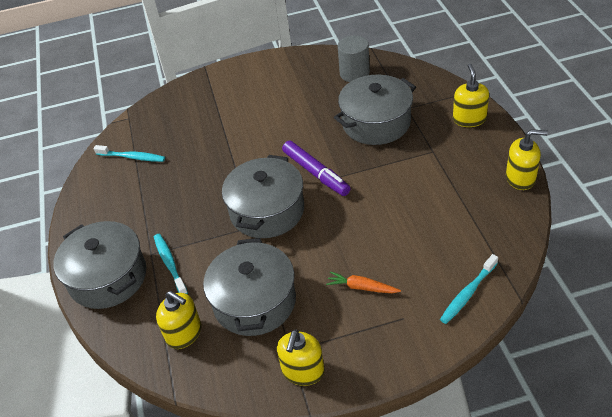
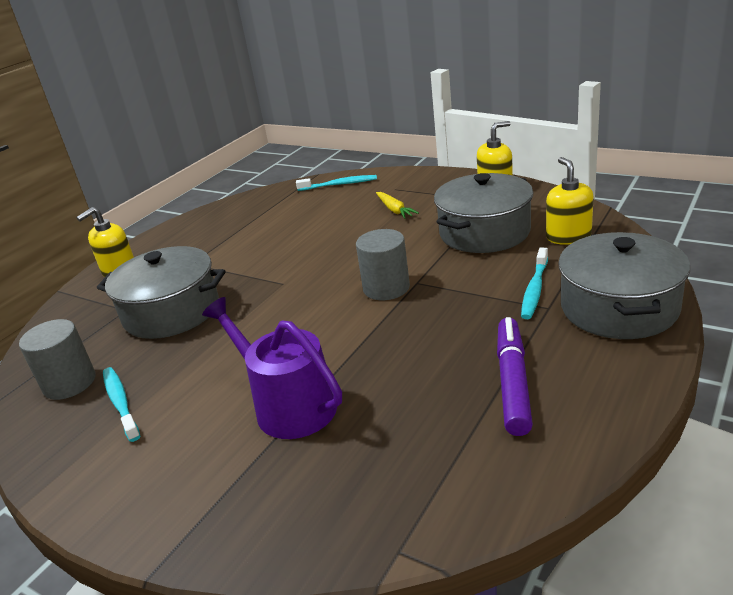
camera: 135 degrees left, 15 degrees down
(132, 157) = (465, 452): turquoise toothbrush -> turquoise toothbrush (120, 403)
(232, 128) = (288, 405): none -> purple watering can
(267, 211) = (386, 288): grey pot -> grey cylinder
(316, 173) = (296, 296): purple marker -> purple marker (512, 382)
(362, 287) = (394, 210): orange carrot -> yellow carrot
(520, 178) = (190, 220): yellow soap dispenser -> none

